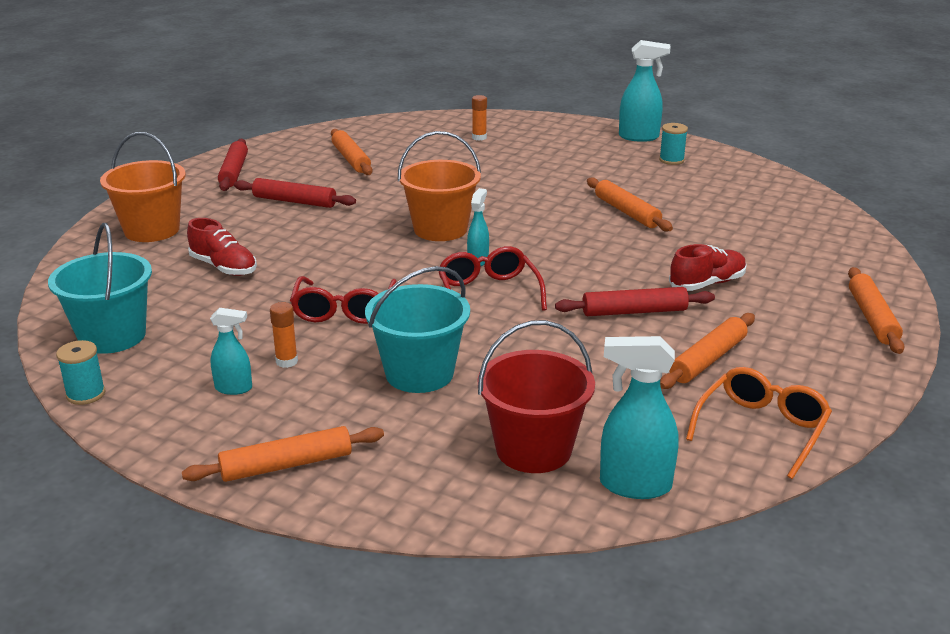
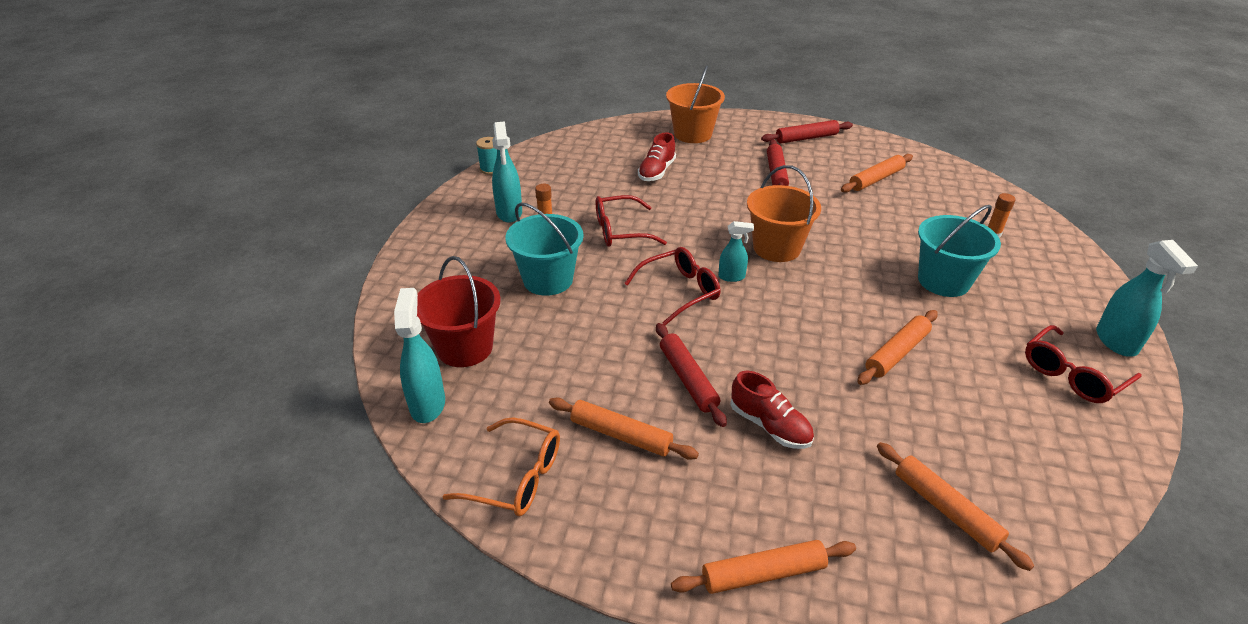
camera: 75 degrees right, 10 degrees up
(112, 336) = (554, 159): turquoise bucket -> turquoise bucket (943, 281)
(234, 388) = (509, 213): turquoise spray bottle -> turquoise spray bottle, size x1.67
(286, 465) = (433, 250): orange rolling pin -> orange rolling pin (945, 509)
(671, 160) = (1072, 375): turquoise spool -> red glasses

